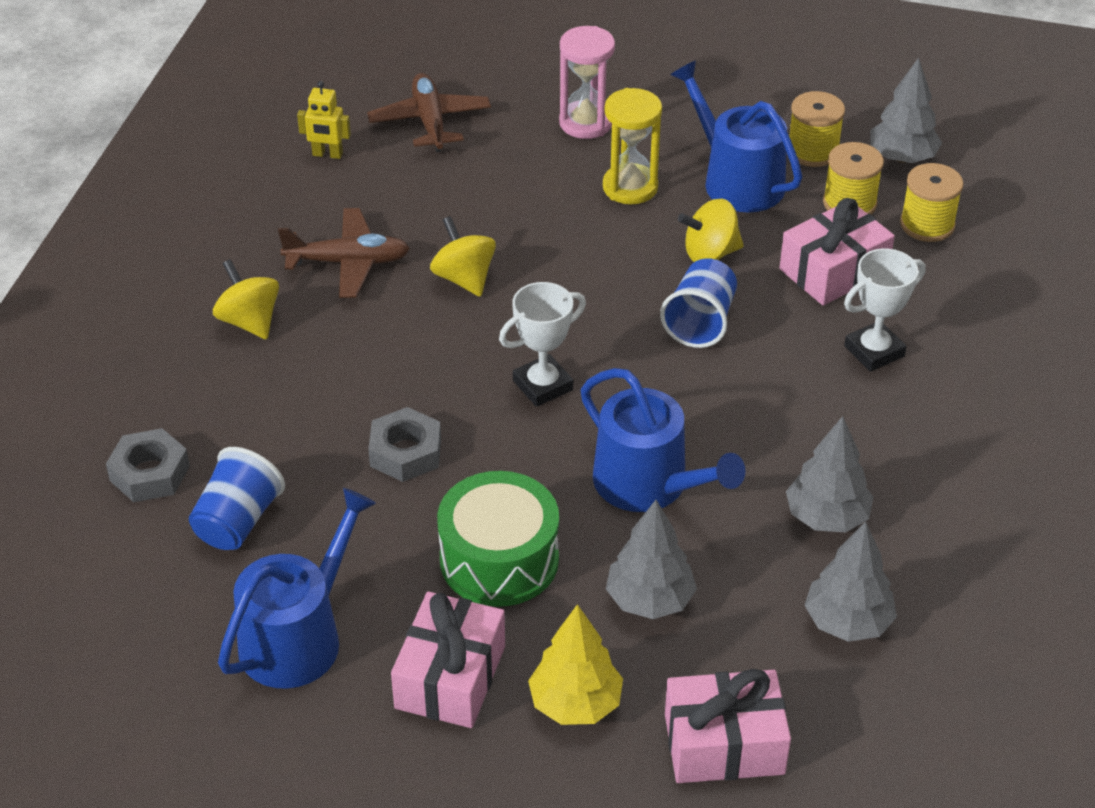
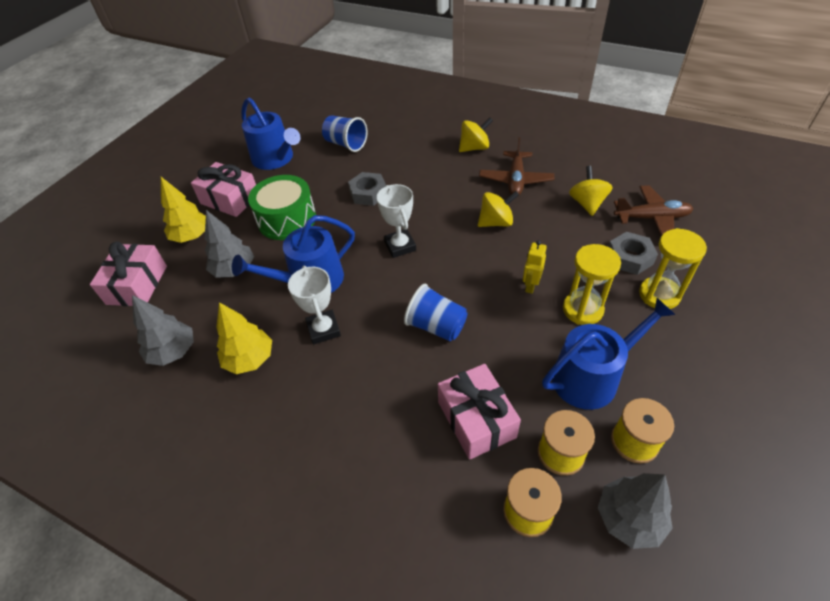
camera: 105 degrees right, 5 degrees up
(149, 473) = (383, 122): grey nut -> grey nut (629, 257)
(327, 154) = (613, 175): yellow robot -> yellow robot (530, 285)
(585, 123) = (659, 295): pink hourglass -> yellow hourglass
(710, 253) = (505, 344): yellow spinning top -> yellow spinning top (587, 204)
(826, 517) = (250, 359): grey tree -> yellow tree
(874, 351) = (383, 425): white trophy -> white trophy (323, 329)

